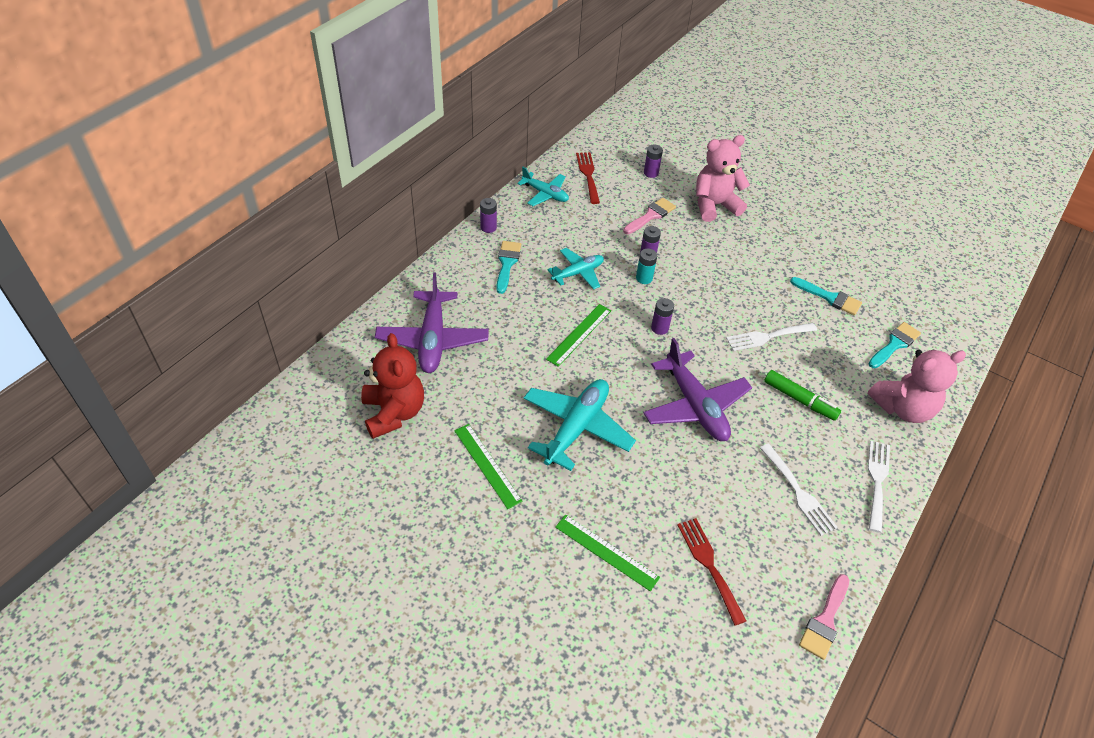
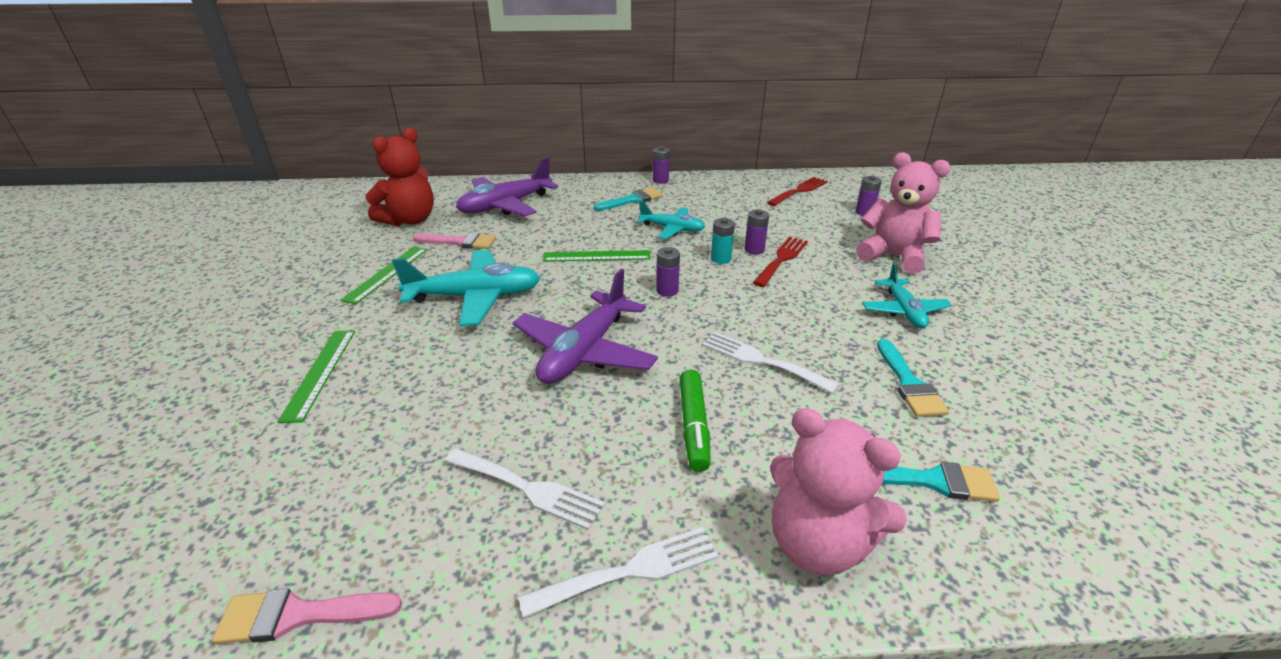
camera: 55 degrees right, 15 degrees down
(545, 194) = (740, 185): turquoise plane -> turquoise plane (903, 311)
(651, 216) = (809, 232): pink brush -> pink brush (460, 242)
(709, 565) = (343, 454): red fork -> red fork (781, 259)
(798, 492) = (528, 488): white fork -> white fork turned 90 degrees counterclockwise

